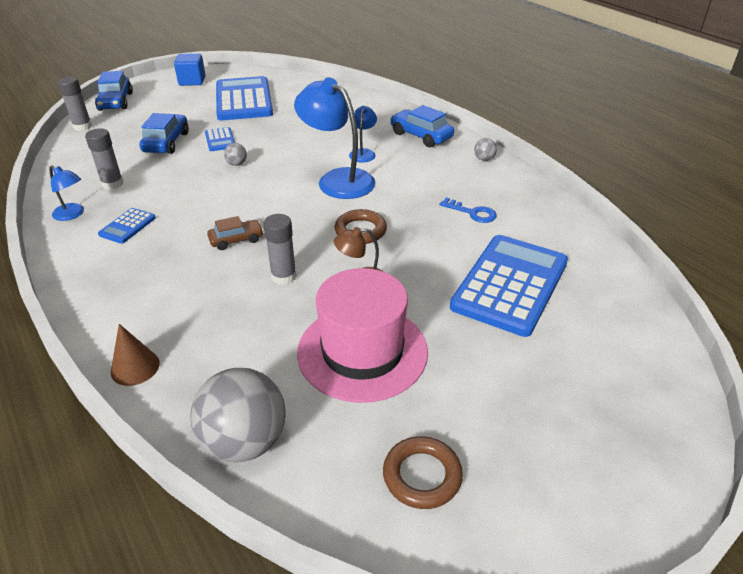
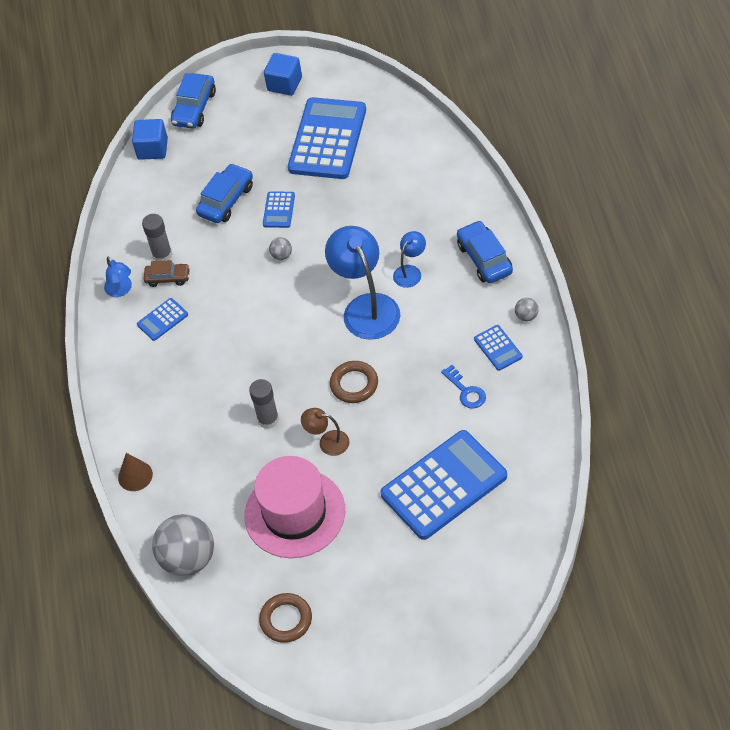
camera: 30 degrees right, 15 degrees up
(82, 126) = (152, 149): grey glue stick -> blue cube
(236, 240) = (246, 364): brown car -> brown car (168, 278)
(477, 181) = (498, 348): none -> blue calculator

